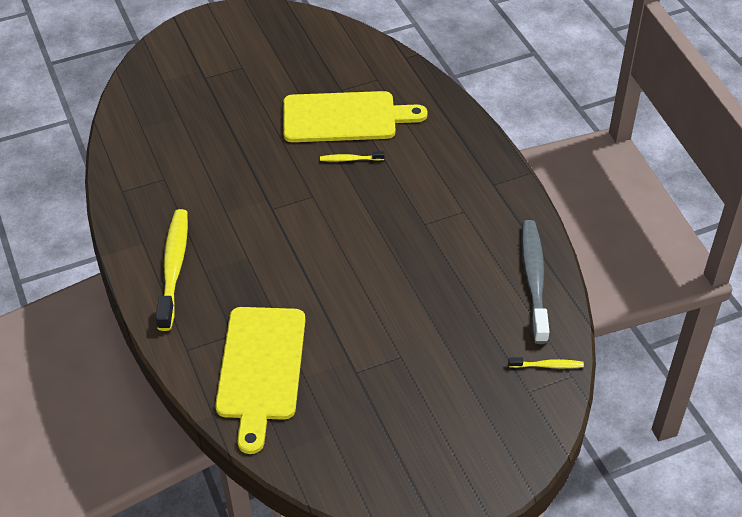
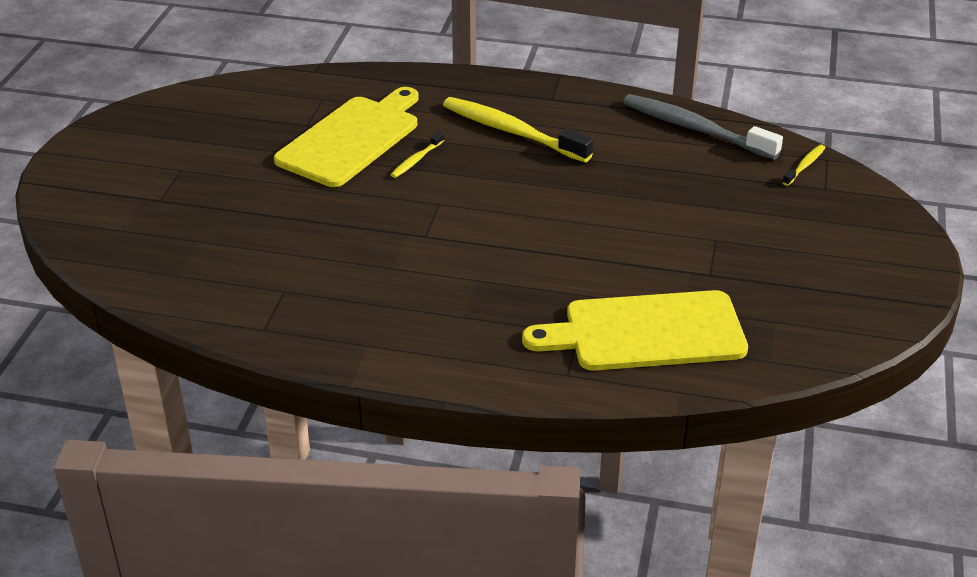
camera: 55 degrees left, 10 degrees down
(174, 267) = (434, 336): yellow toothbrush -> yellow toothbrush (512, 131)
(261, 368) = (646, 332): yellow cutting board -> yellow cutting board turned 135 degrees clockwise

